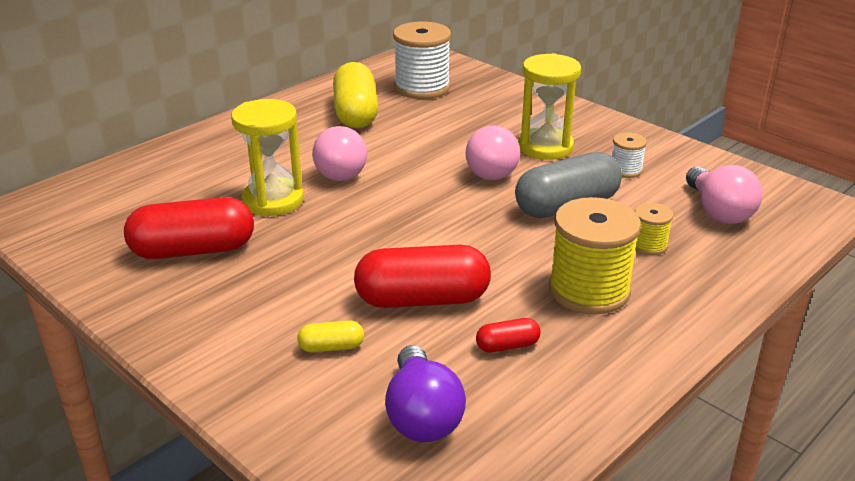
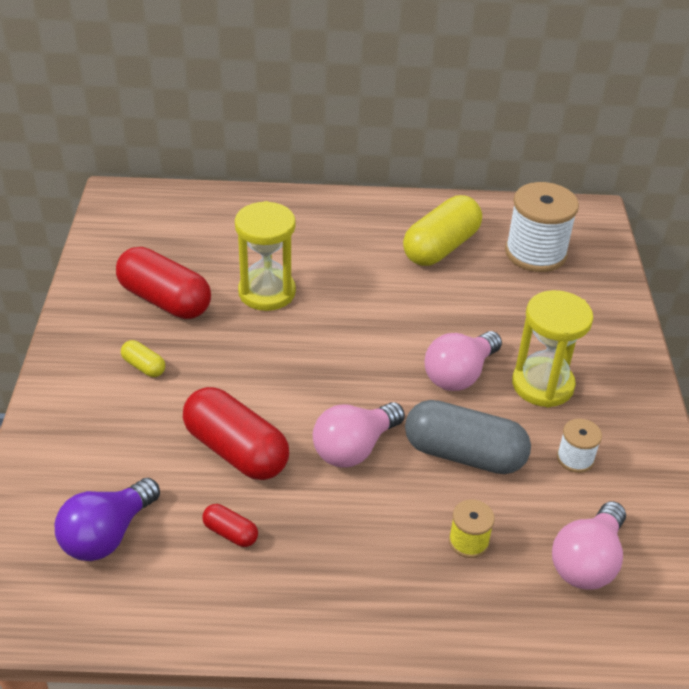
camera: 45 degrees right, 10 degrees up
(331, 347) = (133, 440): yellow capsule -> yellow capsule (144, 366)
(342, 170) = (350, 297): pink light bulb -> pink light bulb (354, 448)
(589, 290) = (355, 539): yellow spool -> none

